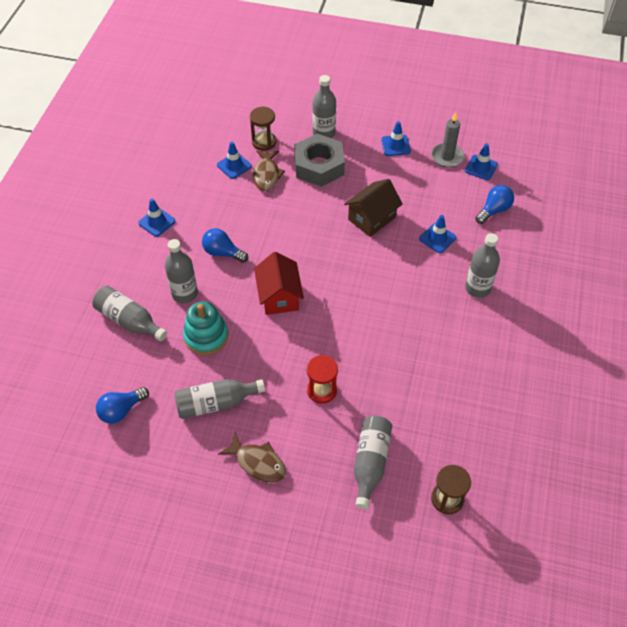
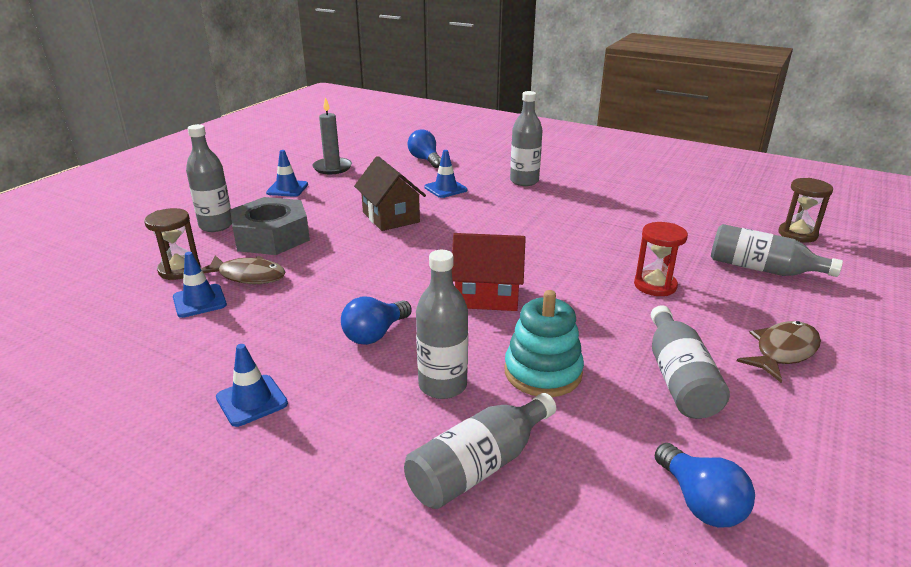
camera: 75 degrees left, 25 degrees down
(481, 167) = (363, 156): blue traffic cone -> none

